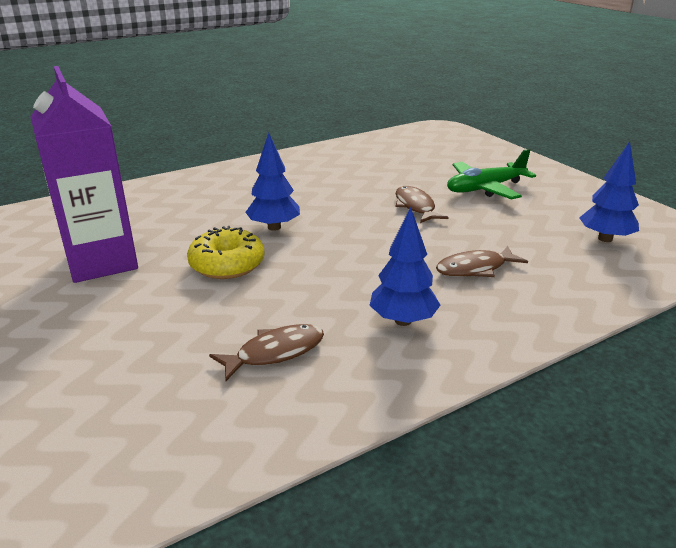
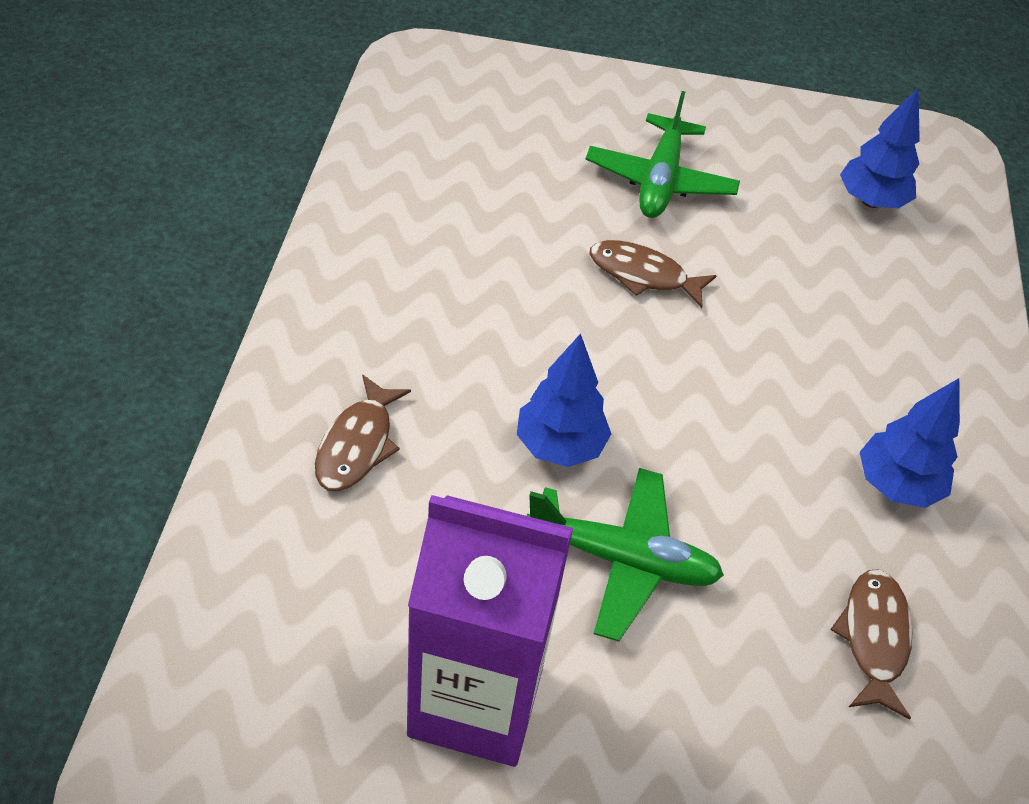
camera: 55 degrees left, 20 degrees up
(227, 264) = (622, 560): yellow donut -> green plane
(475, 268) = (842, 346): brown fish -> brown fish (358, 444)

